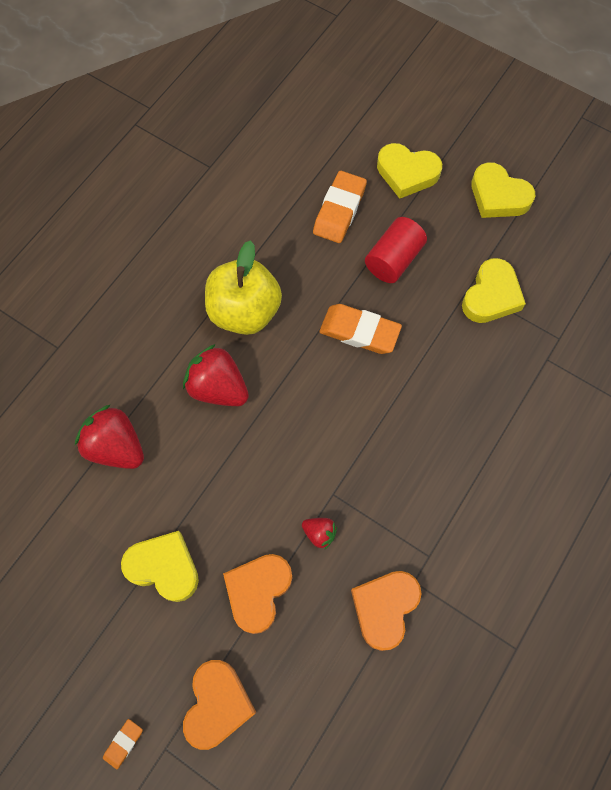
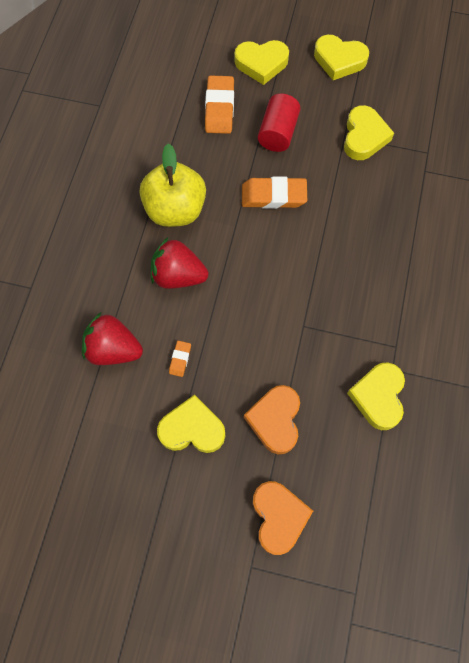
camera: 20 degrees left, 0 degrees up
(123, 743) = (216, 576): orange eraser -> orange eraser (180, 359)
(319, 533) = (305, 359): red strawberry -> none
(385, 608) = (378, 397): orange heart -> yellow heart

